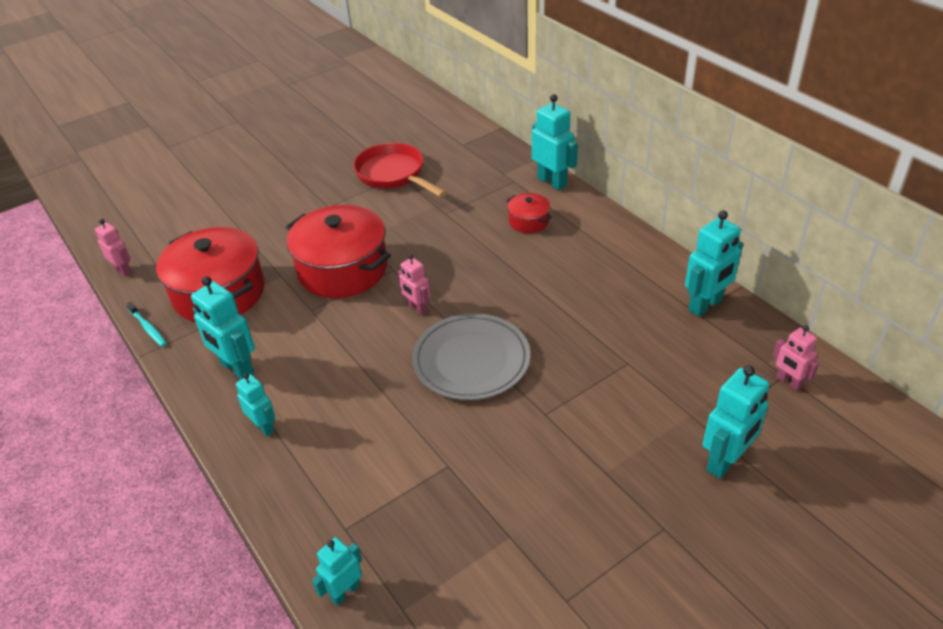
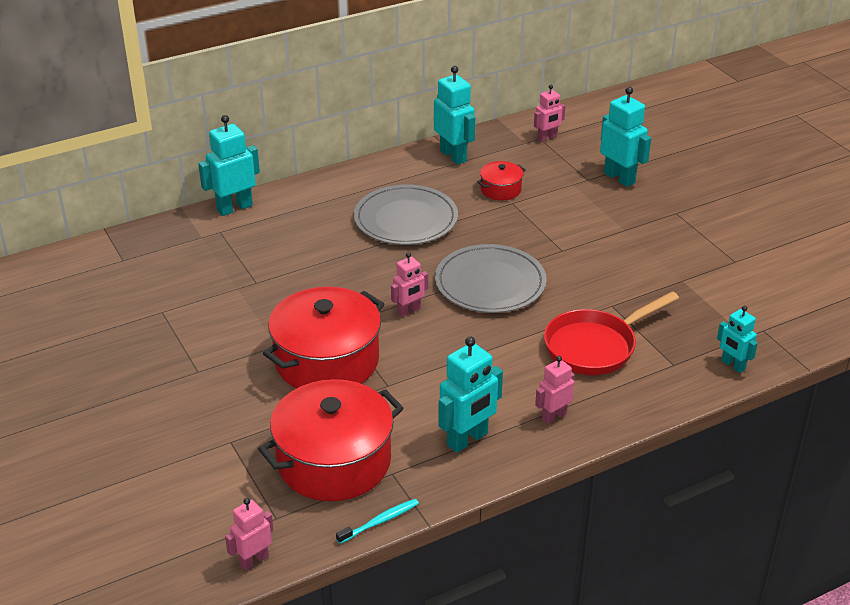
camera: 85 degrees left, 5 degrees down
(264, 427) = (553, 416): turquoise robot -> pink robot
(393, 175) = (157, 316): red pan -> red pan (595, 347)
(528, 221) = (297, 230): red pot -> red pot (500, 189)
(568, 286) = (405, 219): none -> grey plate

